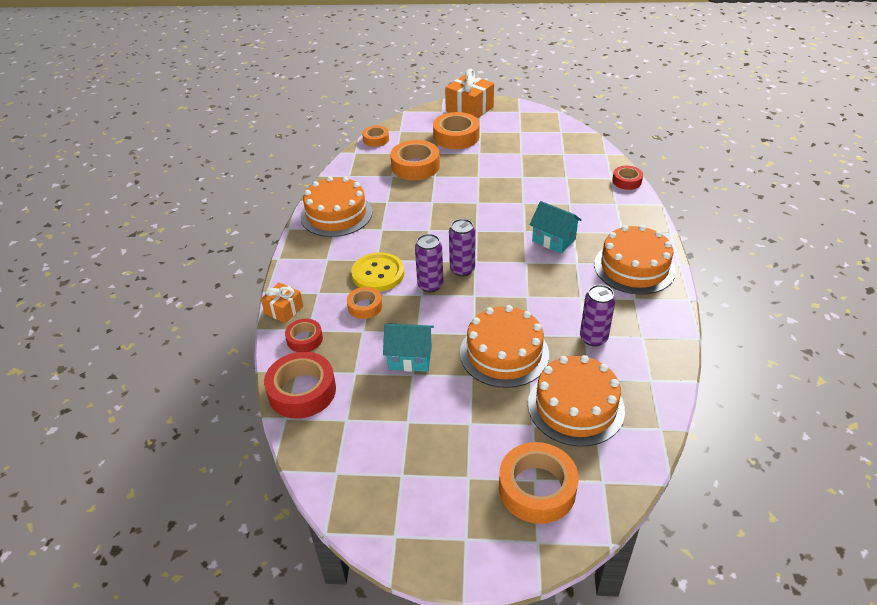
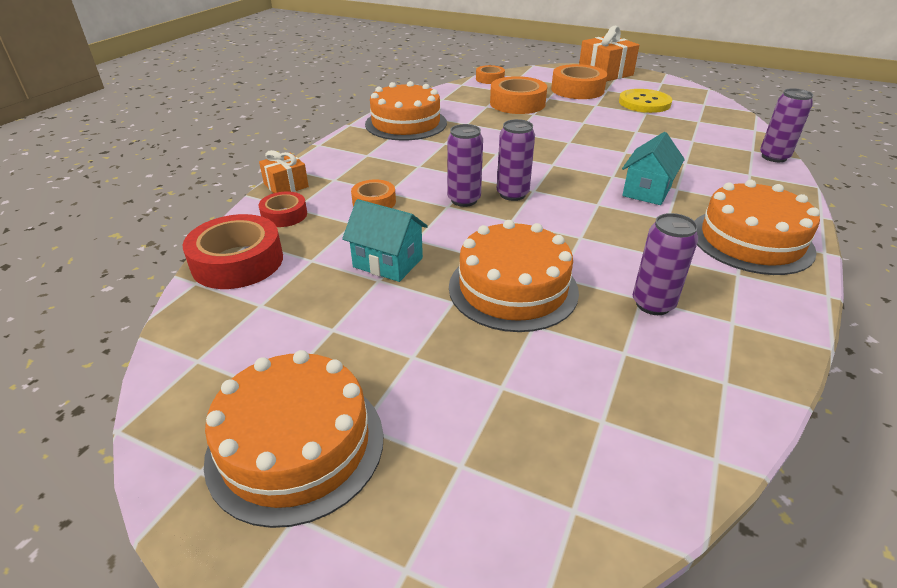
camera: 20 degrees right, 5 degrees down
(378, 274) = (411, 177): yellow button -> yellow button (644, 103)
(537, 488) = (456, 480): orange tape -> none
(553, 240) = (647, 191): turquoise house -> turquoise house turned 60 degrees clockwise
(575, 406) = (582, 382): orange cake -> orange cake (296, 445)
(626, 181) = (774, 157): red tape -> purple can

